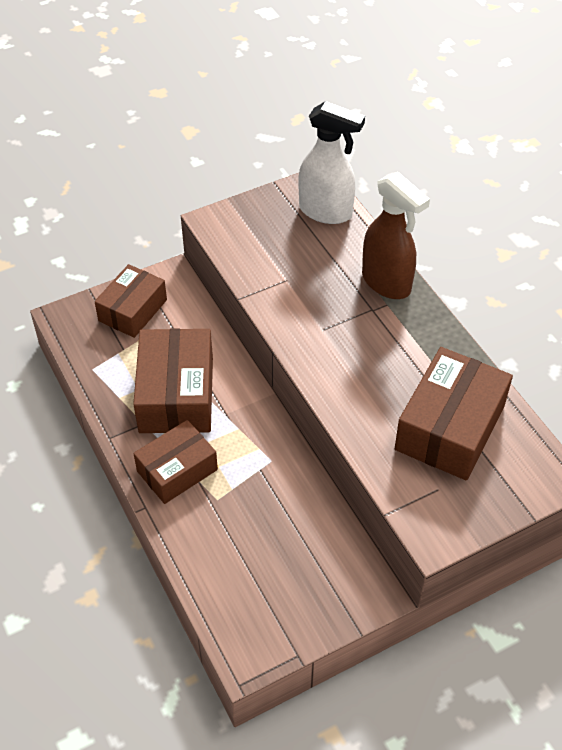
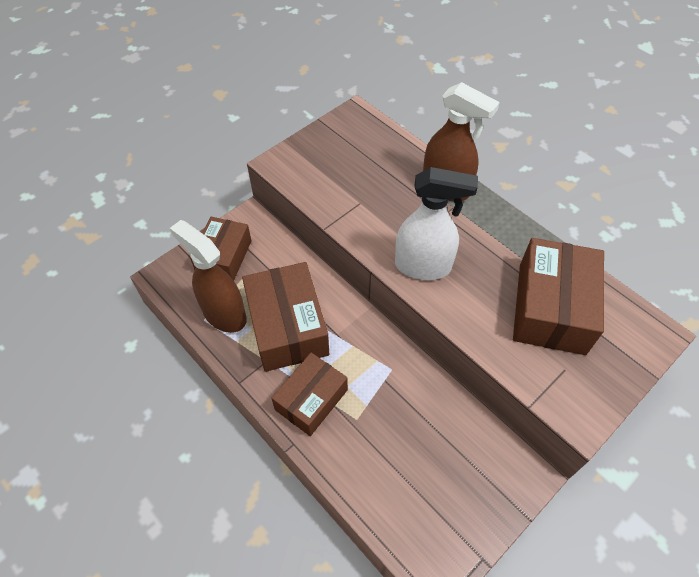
camera: 15 degrees left, 5 degrees up
(115, 368) = (224, 314): none -> brown spray bottle
(326, 212) = (372, 136): white spray bottle -> white spray bottle (423, 266)

